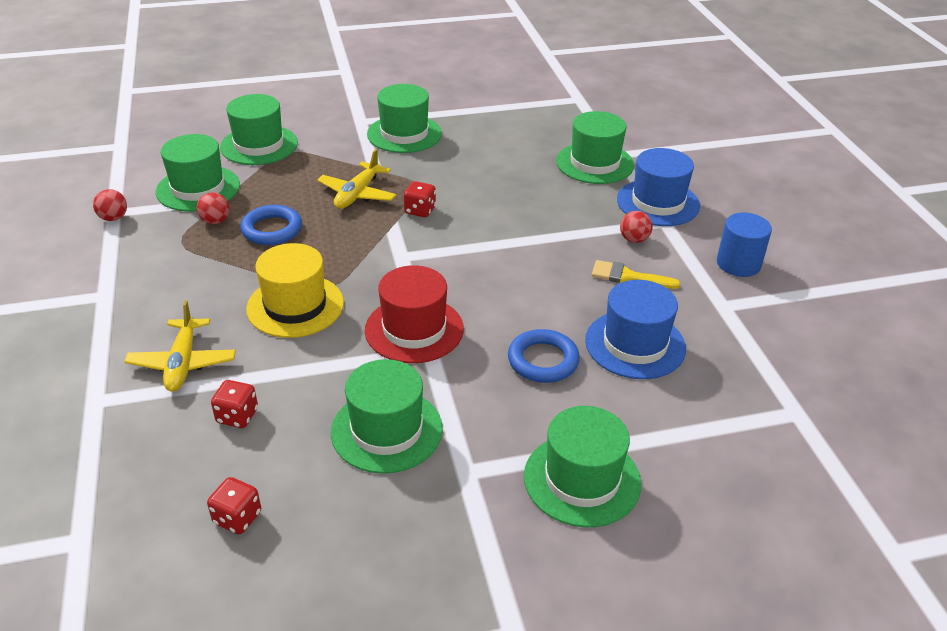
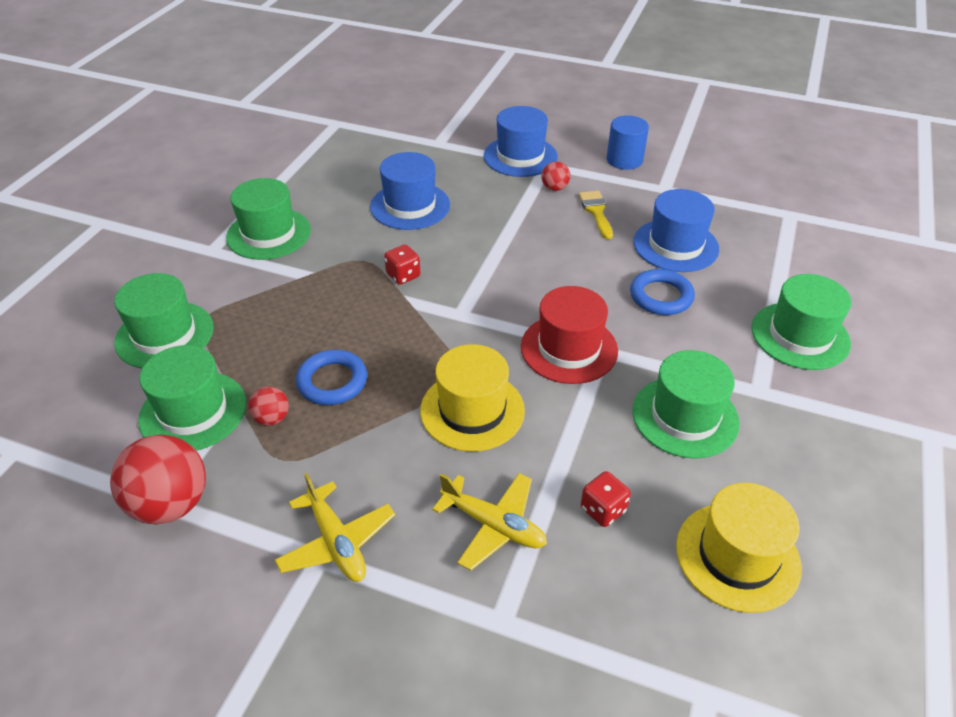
camera: 55 degrees left, 5 degrees up
(113, 218) = (171, 504): red ball -> red ball, size x2.02
(237, 518) = (737, 556): red dice -> yellow hat
(357, 194) = (335, 302): yellow plane -> yellow plane (336, 542)
(512, 177) = (410, 206): none -> blue hat
(595, 163) = (437, 158): green hat -> none
(628, 276) = (596, 212): yellow brush -> yellow brush turned 120 degrees clockwise

